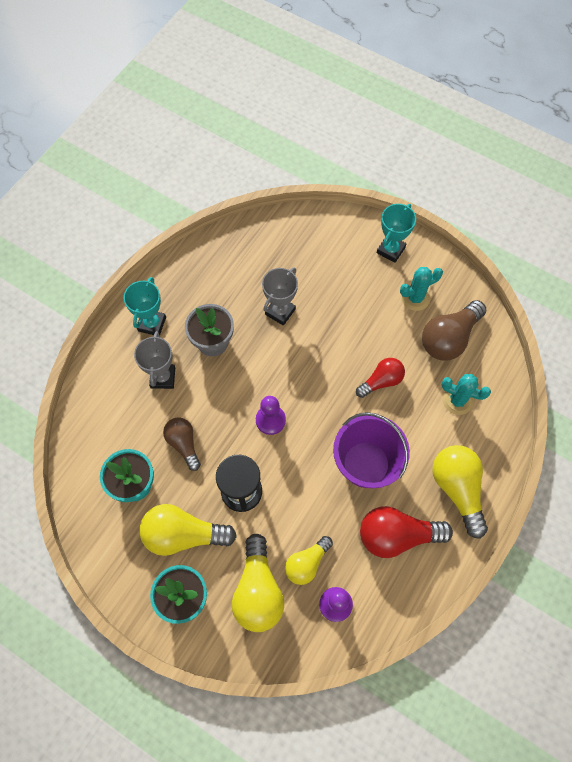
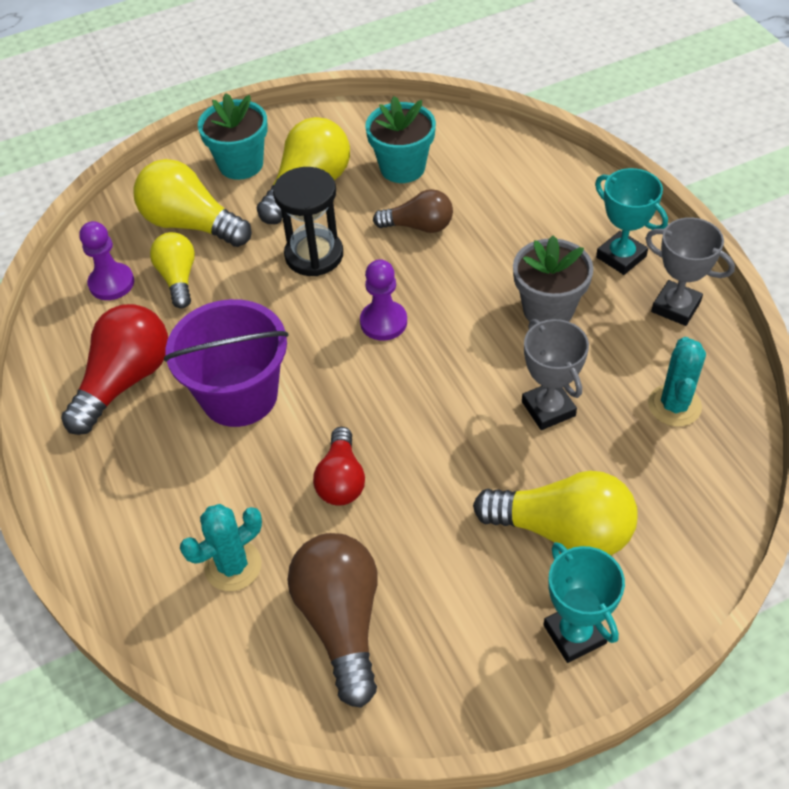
camera: 125 degrees right, 15 degrees down
(163, 377) = (528, 239): grey trophy -> grey trophy (676, 307)
(415, 298) = (451, 615): turquoise cactus -> turquoise cactus (674, 405)
(457, 489) = (115, 483): yellow light bulb -> yellow light bulb (562, 531)

